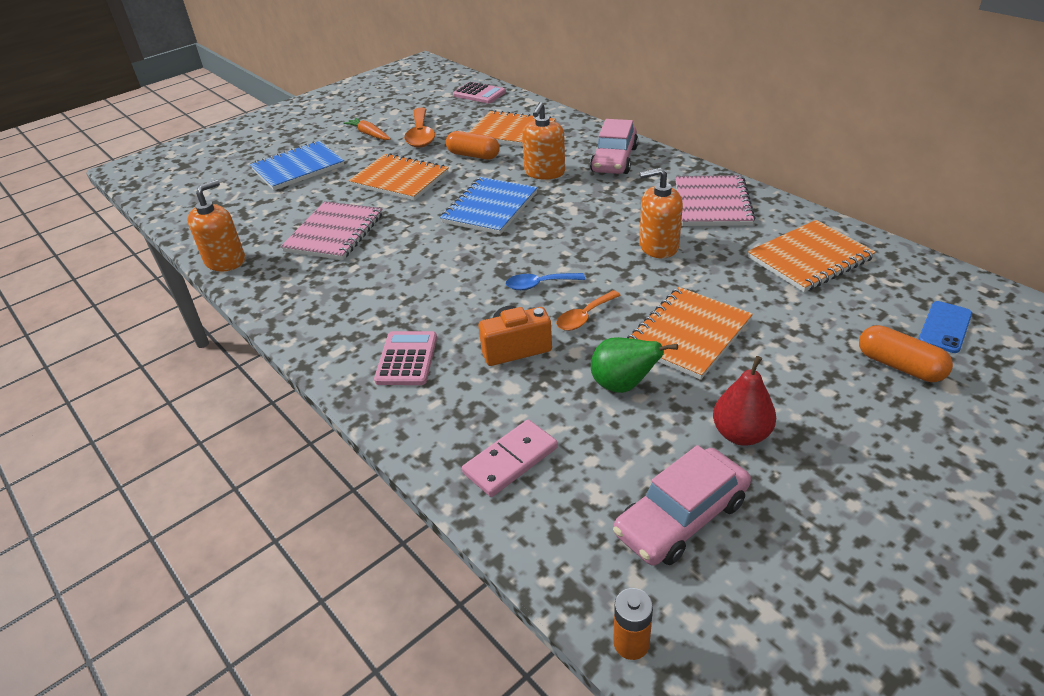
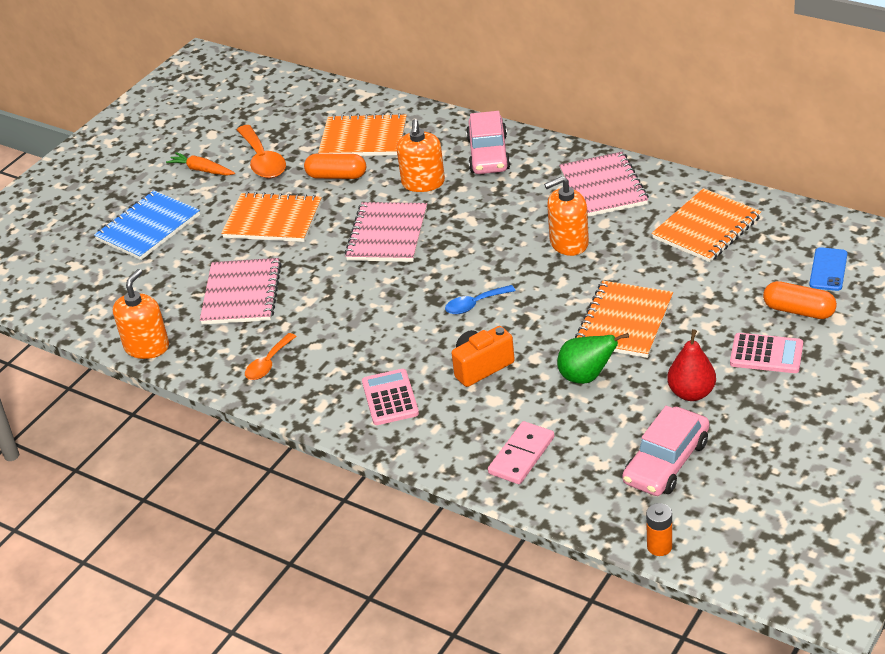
camera: 15 degrees left, 0 degrees up
(479, 94) = (299, 93): pink calculator -> pink calculator (766, 354)
(490, 208) = (387, 235): blue notebook -> pink notebook
(584, 317) = (529, 326): orange spoon -> orange spoon (268, 364)

